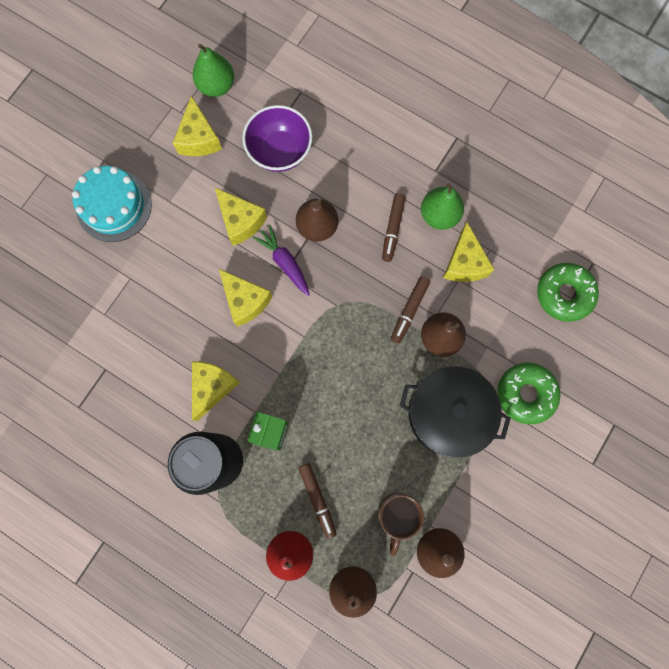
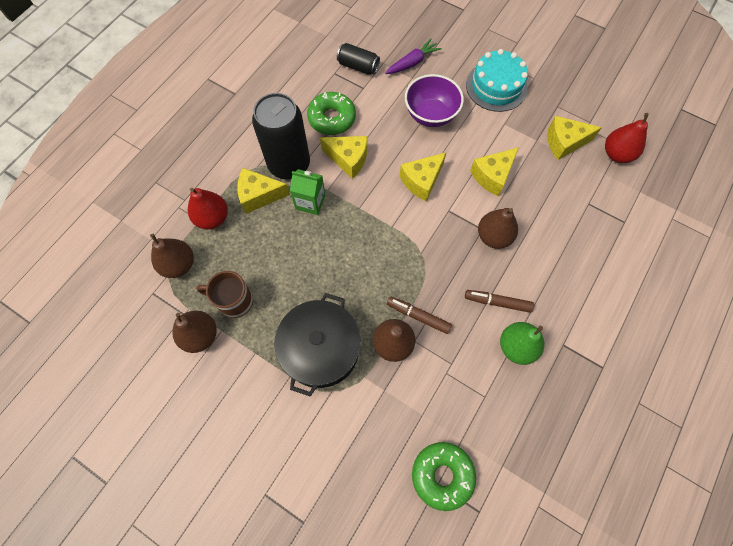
camera: 90 degrees right, 10 degrees down
(70, 376) = (358, 66): none -> black can
(216, 86) = (616, 154): green pear -> red pear
(280, 151) = (562, 205): purple bowl -> purple bowl (430, 115)
(285, 262) = (457, 210): purple carrot -> purple carrot (412, 63)
(317, 499) = (252, 238): brown marker -> none
(464, 263) = (469, 370): yellow cheese -> yellow cheese (259, 195)
(525, 394) = (337, 426): green donut -> green donut (332, 118)

